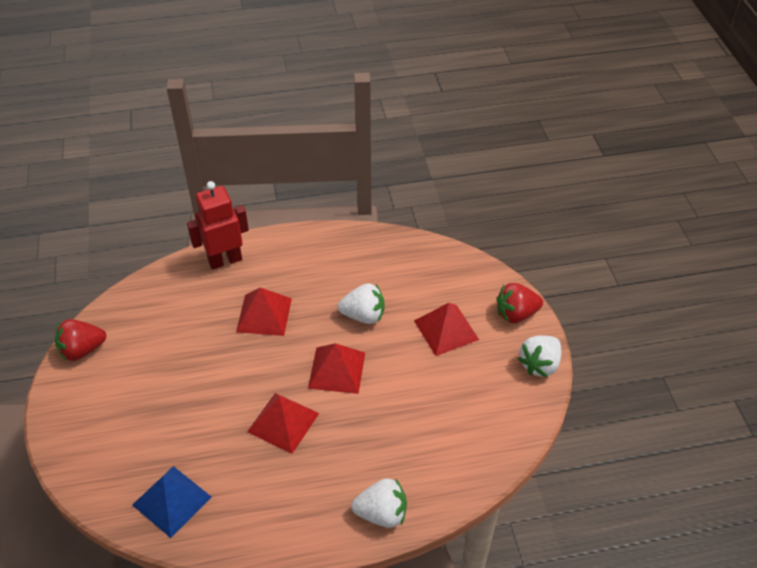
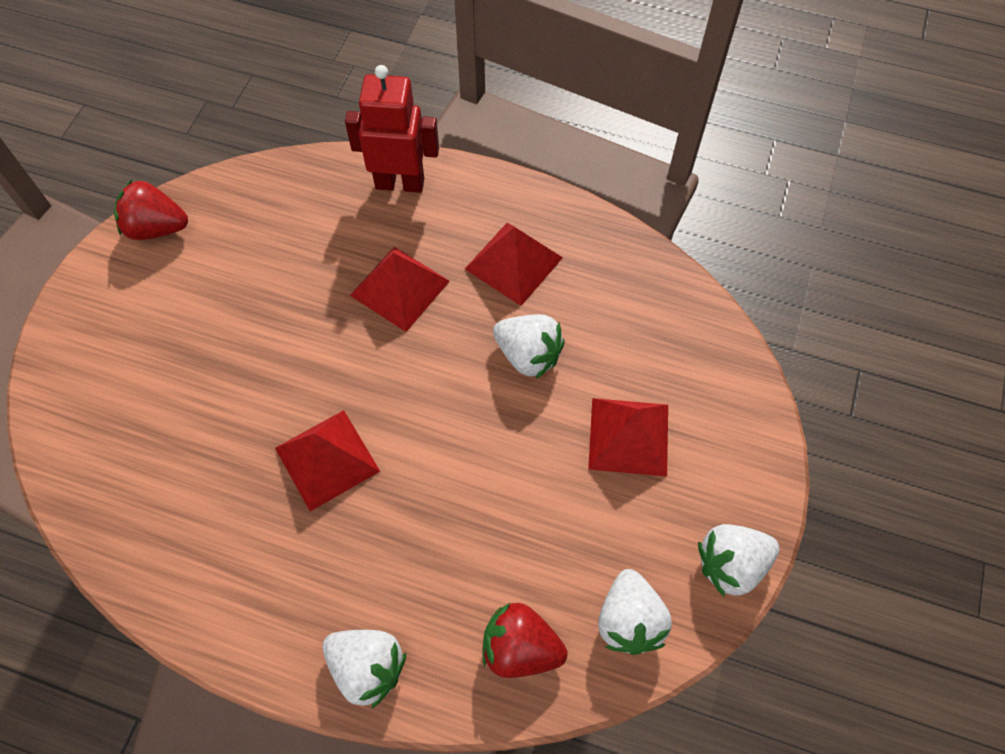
camera: 30 degrees right, 15 degrees up
(172, 500) = (130, 494): blue pyramid -> none
(336, 370) = (442, 419): red pyramid -> red pyramid (513, 263)
(506, 417) = (629, 620): none -> white strawberry
(516, 314) = (747, 464): red strawberry -> red strawberry (520, 648)

